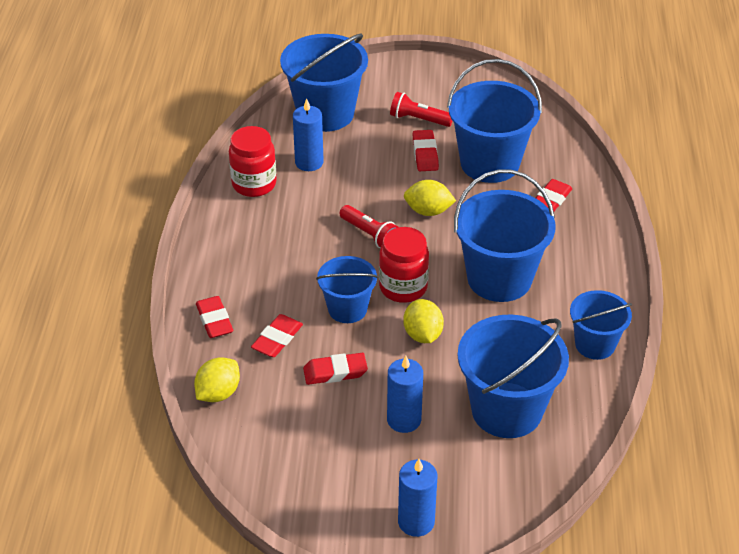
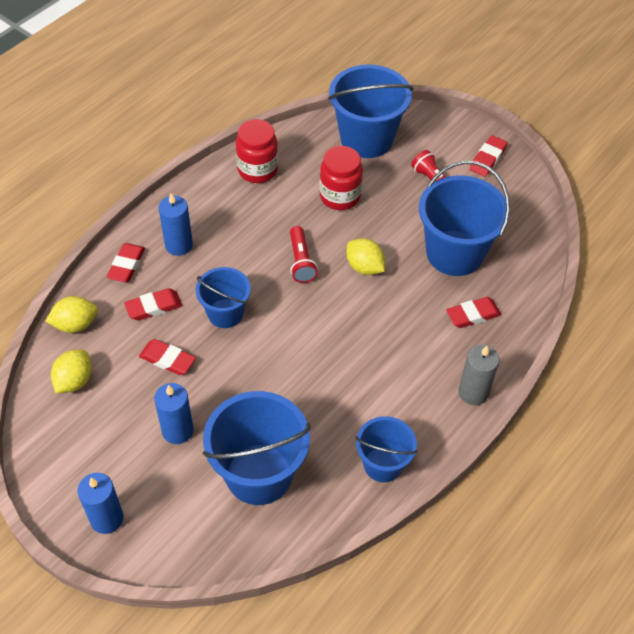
camera: 35 degrees right, 10 degrees up
(309, 162) = (314, 174): blue candle -> blue candle (179, 245)
(403, 287) = (282, 321): red jar -> red jar (340, 196)
(422, 334) = (259, 369): yellow lemon -> yellow lemon (74, 381)
(425, 154) = (410, 216): red eraser -> red eraser (488, 159)
(499, 278) = (363, 358): blue bucket -> none
(608, 255) = (473, 392): none -> grey candle

